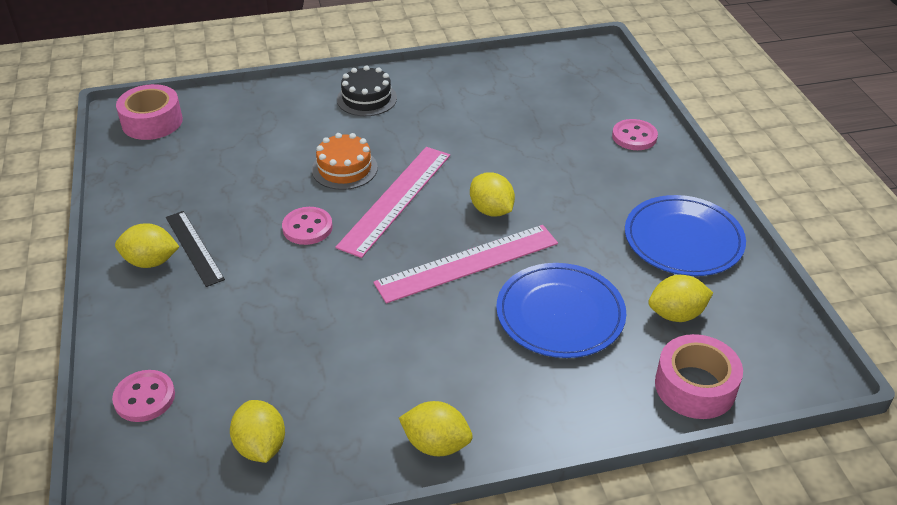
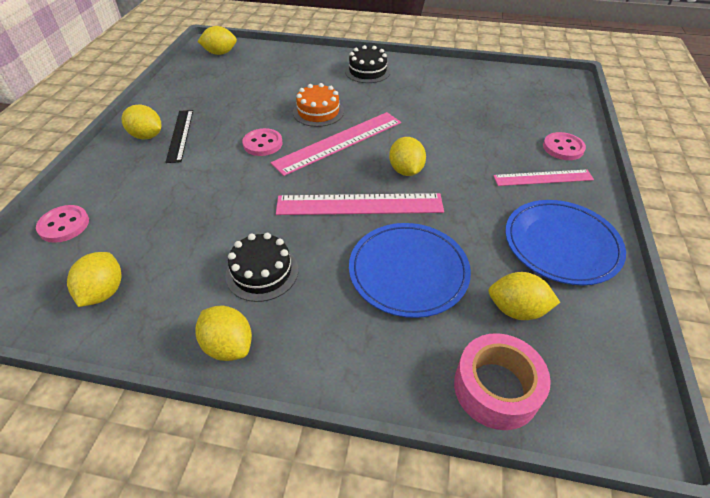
camera: 25 degrees right, 5 degrees up
(152, 122) = (220, 53): pink tape -> yellow lemon
(416, 366) = (262, 272): none -> black cake
(632, 176) = (543, 178): none -> pink ruler

